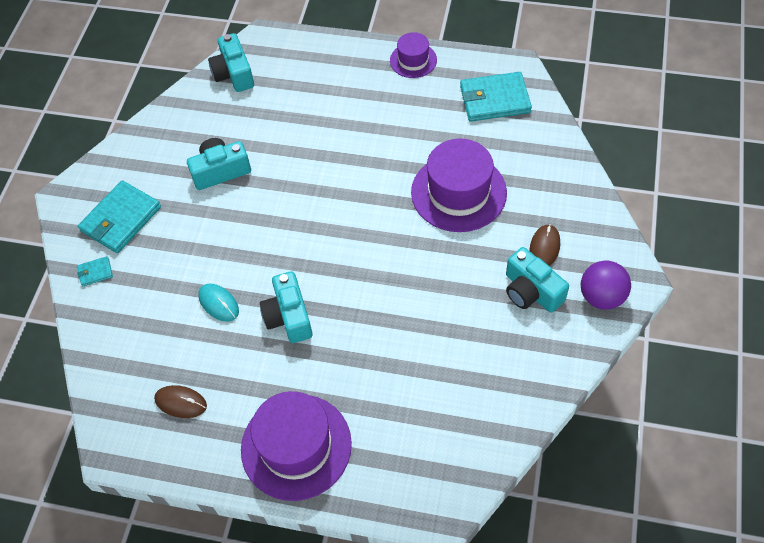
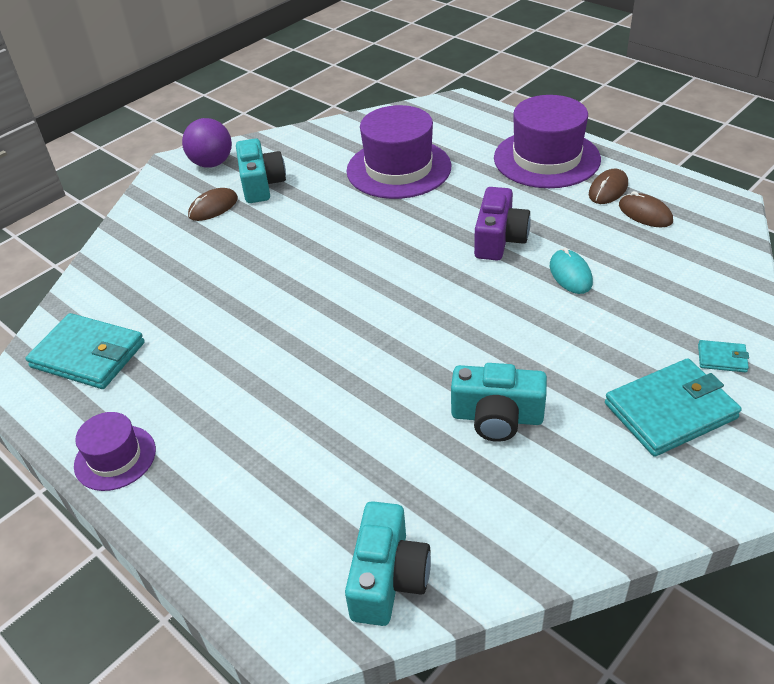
camera: 150 degrees left, 15 degrees down
(222, 423) = (608, 189): none -> brown mouse
(289, 316) = (499, 239): turquoise camera -> purple camera
(458, 192) = (237, 277): purple hat -> purple hat (399, 169)

